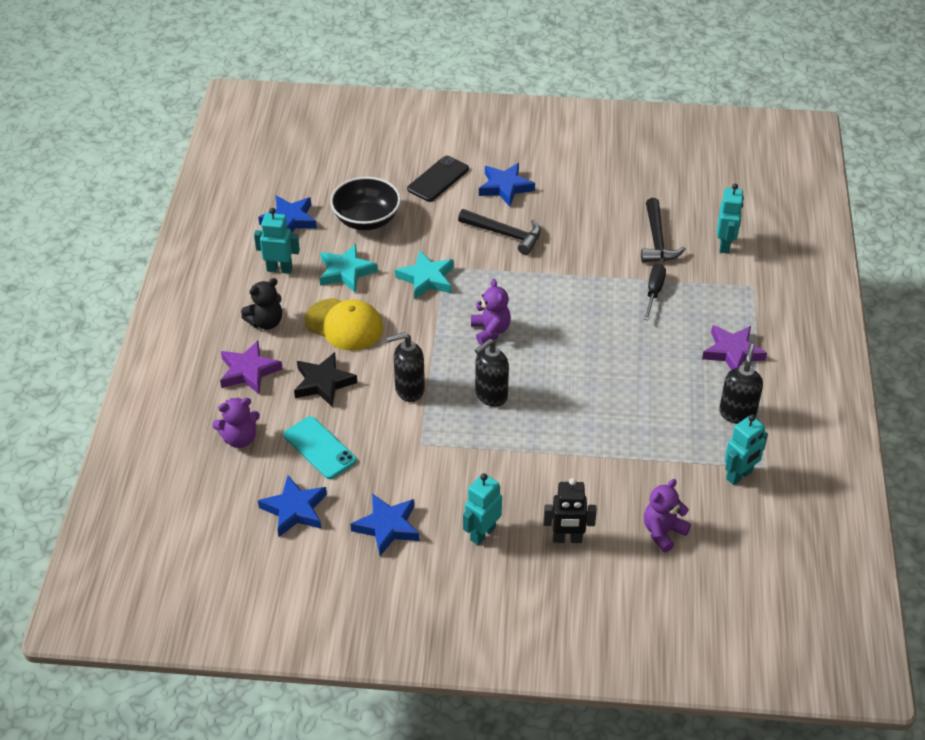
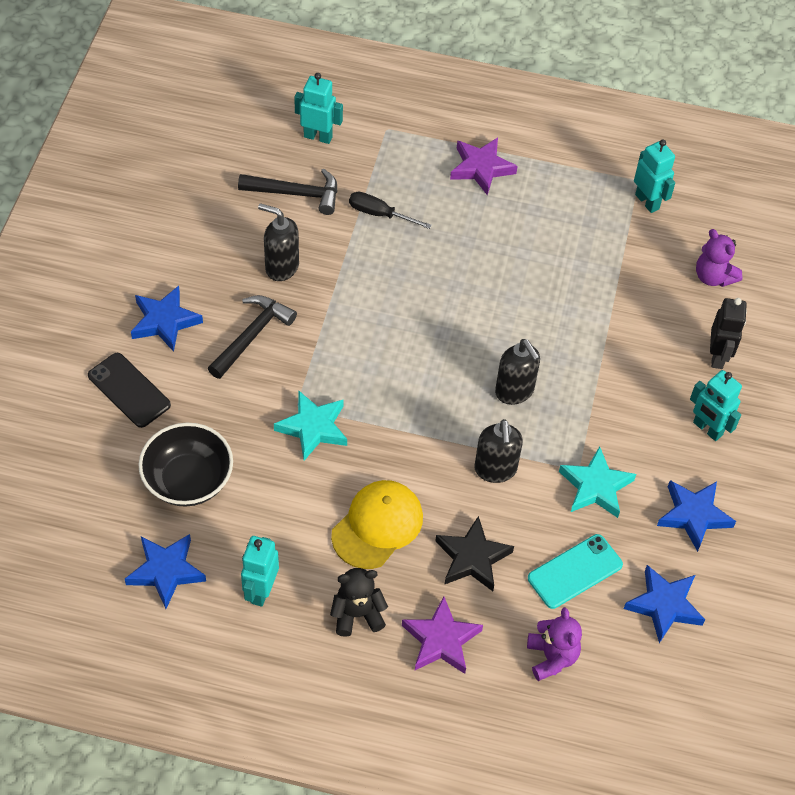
camera: 85 degrees left, 10 degrees up
(266, 322) = (357, 614): black teddy bear -> black teddy bear turned 75 degrees counterclockwise
(346, 272) = (282, 514): turquoise star -> turquoise star (595, 486)
(490, 331) = (414, 376): purple teddy bear -> none
(737, 413) = (566, 184): black soap dispenser -> black soap dispenser (281, 267)

